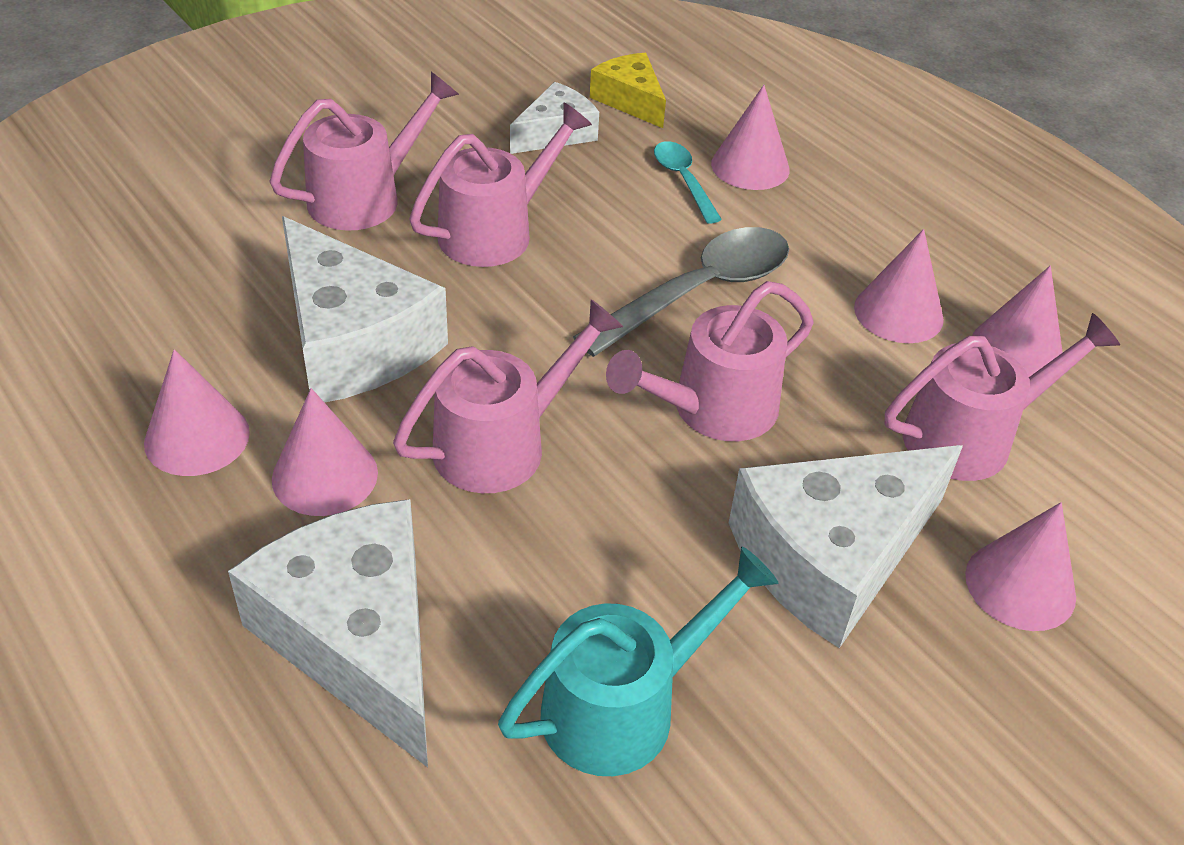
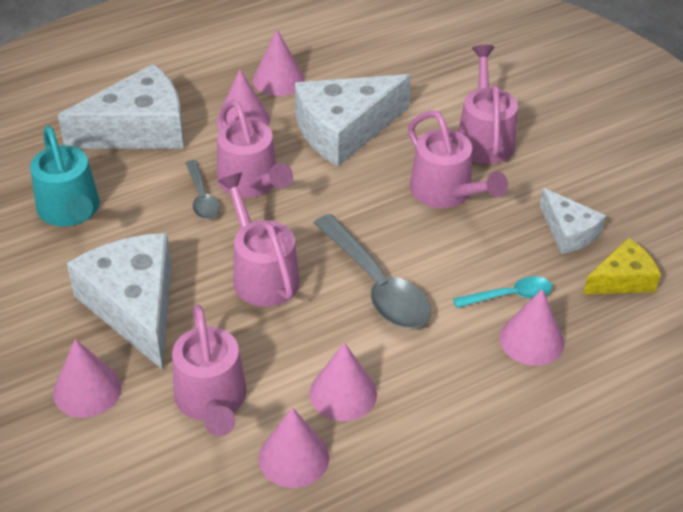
camera: 100 degrees right, 0 degrees up
(366, 197) = (484, 137): pink watering can -> pink watering can turned 150 degrees counterclockwise
(550, 506) = (202, 197): none -> grey spoon

